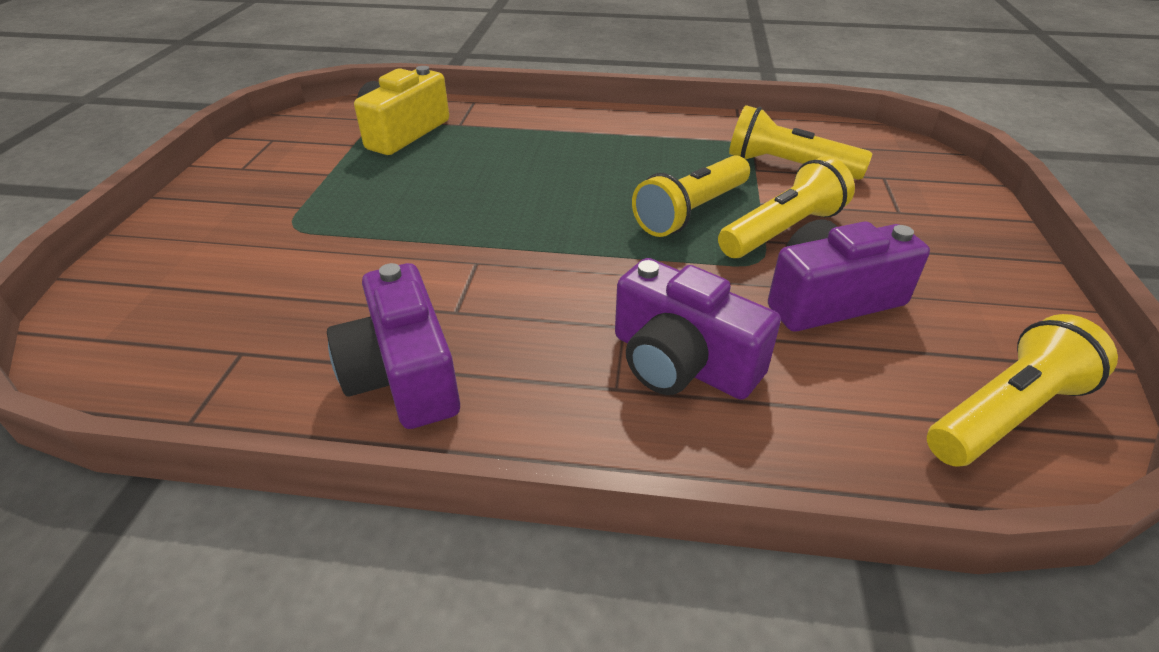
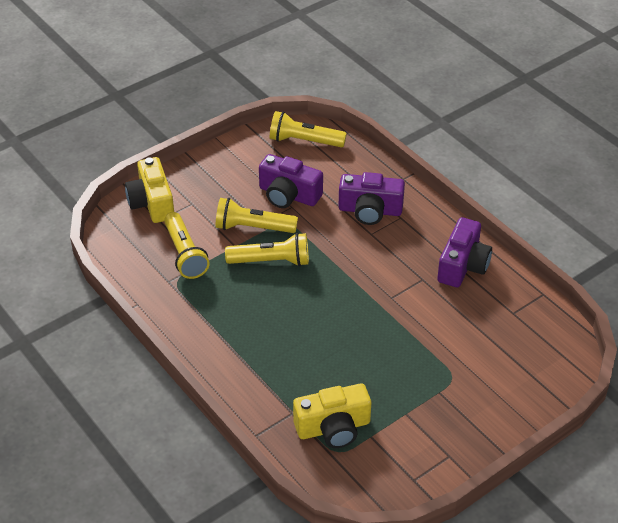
camera: 135 degrees left, 5 degrees up
(681, 362) = (370, 210): purple camera -> purple camera turned 105 degrees clockwise
(932, 186) = (152, 202): none -> yellow camera

